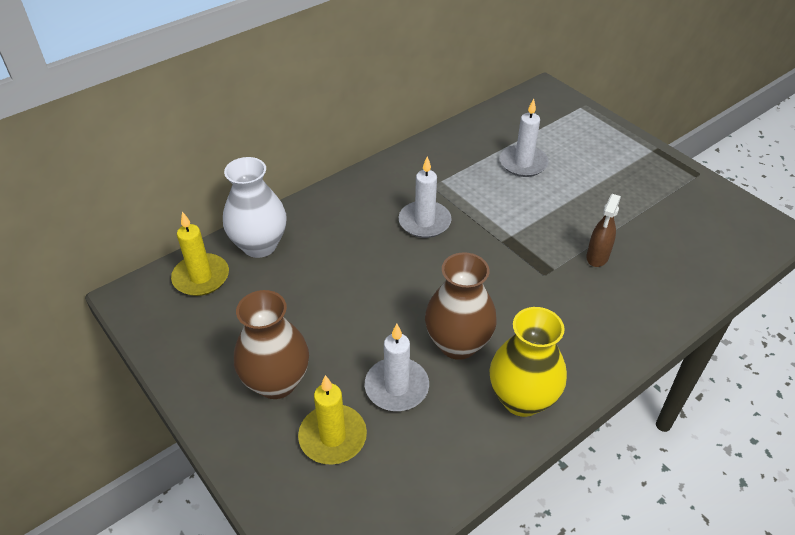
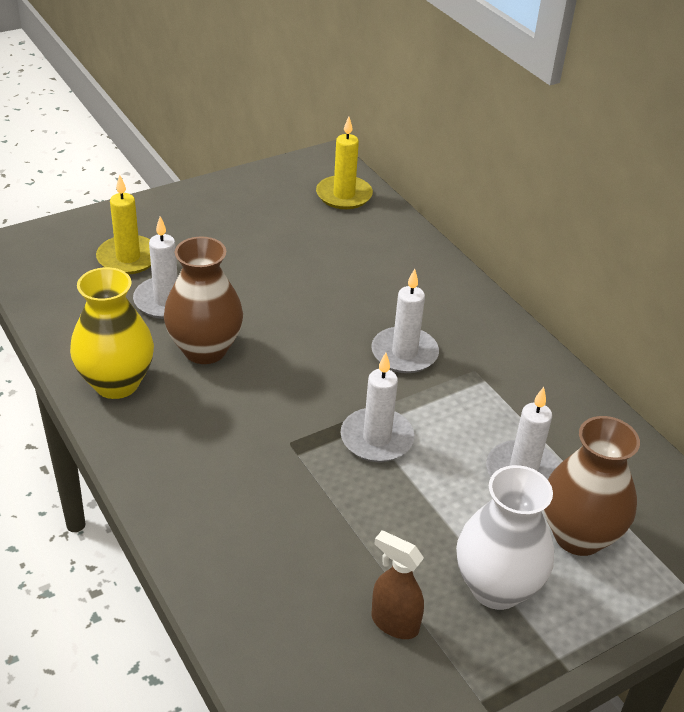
camera: 95 degrees right, 5 degrees down
(259, 245) = (383, 230): white vase -> white vase (496, 587)
(276, 382) = (200, 232): brown vase -> brown vase (578, 536)
(521, 230) = (376, 438): none -> white candle
(597, 257) = (310, 504): brown spray bottle -> brown spray bottle (394, 623)

